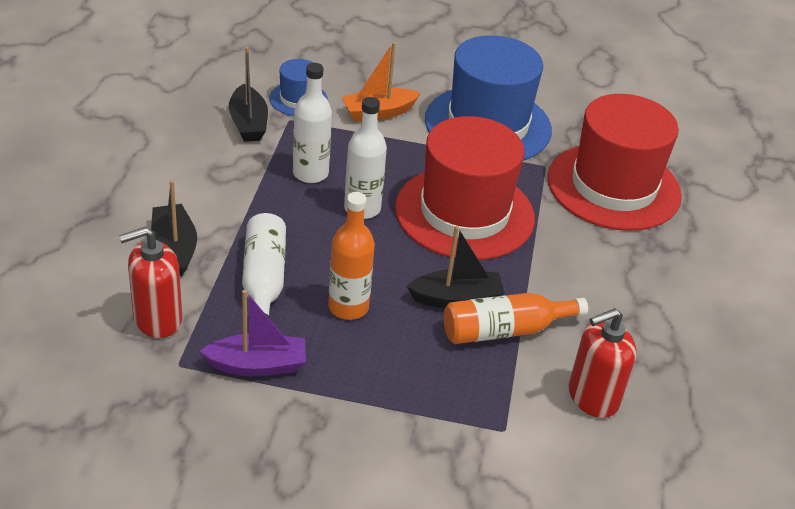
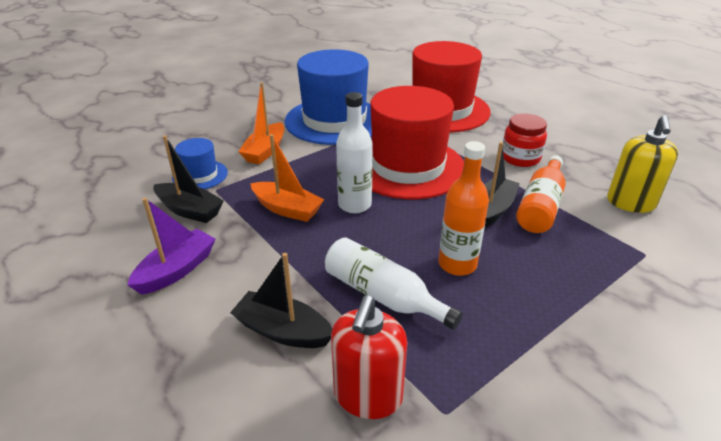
camera: 45 degrees left, 5 degrees down
(257, 365) = (487, 354): purple boat -> purple boat (177, 270)
(310, 173) = (287, 209): white bottle -> orange boat
(583, 285) = (520, 158): none -> red jar
(592, 397) = (630, 203): red soap dispenser -> yellow soap dispenser

